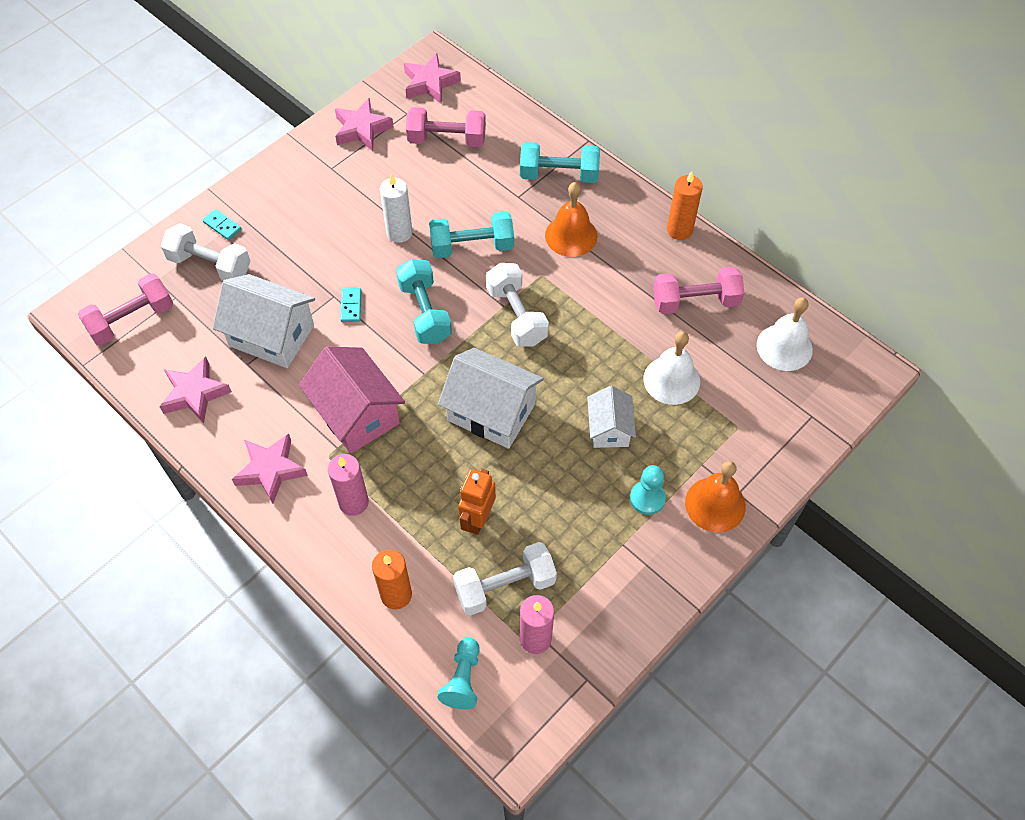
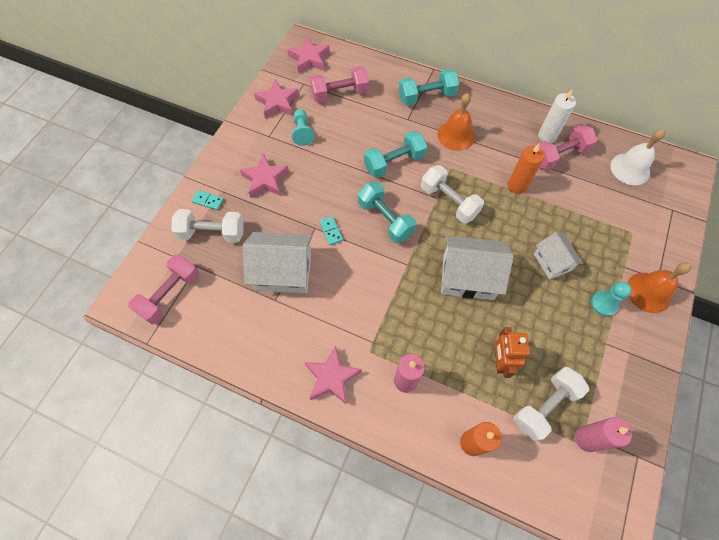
camera: 20 degrees left, 5 degrees up
(195, 394) = (246, 336): pink star -> pink star (265, 180)
(356, 414) = (374, 311): pink house -> none
(399, 232) = (339, 168): white candle -> white candle (547, 136)
(463, 679) = (554, 492): turquoise pawn -> turquoise pawn (302, 132)
(671, 380) = (573, 214): white bell -> none
(679, 230) = (523, 111): orange candle -> orange candle (517, 186)

